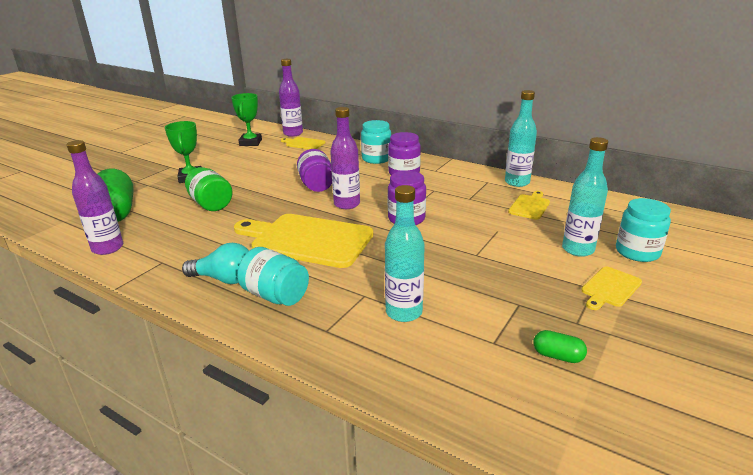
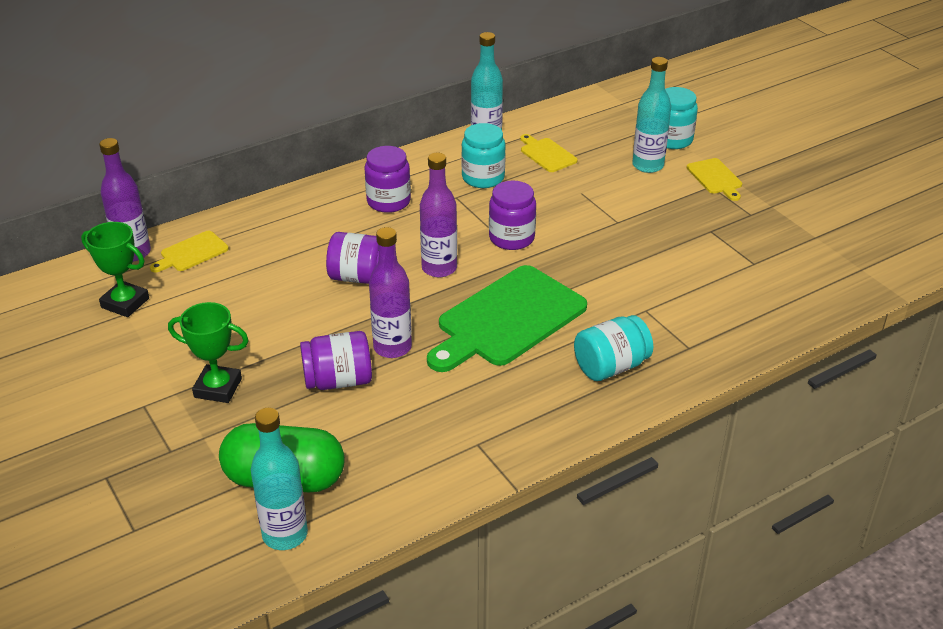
camera: 65 degrees left, 10 degrees up
(108, 248) = (401, 492): purple bottle -> purple bottle (392, 347)
(211, 204) = (338, 380): green jar -> purple jar
(224, 279) = (553, 397): turquoise light bulb -> none
(307, 240) = (507, 319): yellow cutting board -> green cutting board
(376, 159) = (320, 207): turquoise jar -> turquoise jar (483, 178)
(404, 312) = (687, 295): turquoise bottle -> turquoise bottle (285, 534)
(557, 356) = (785, 240): green capsule -> none

